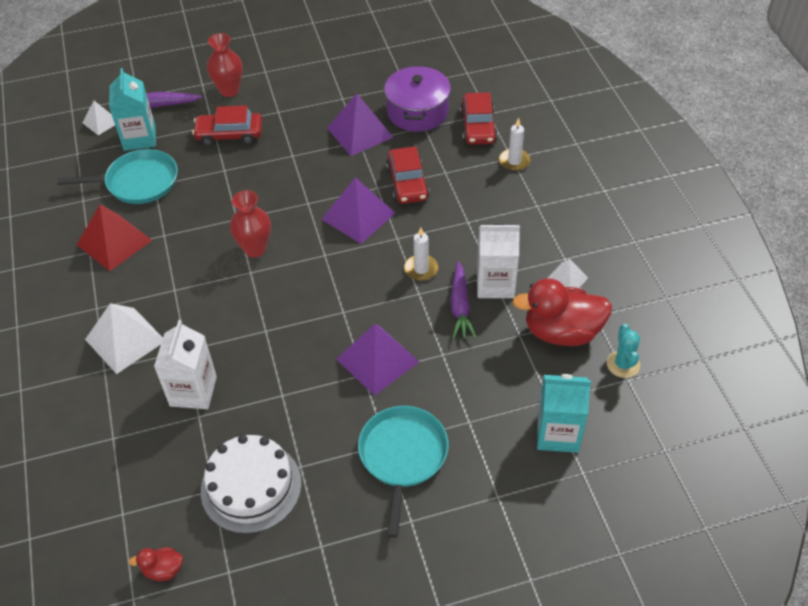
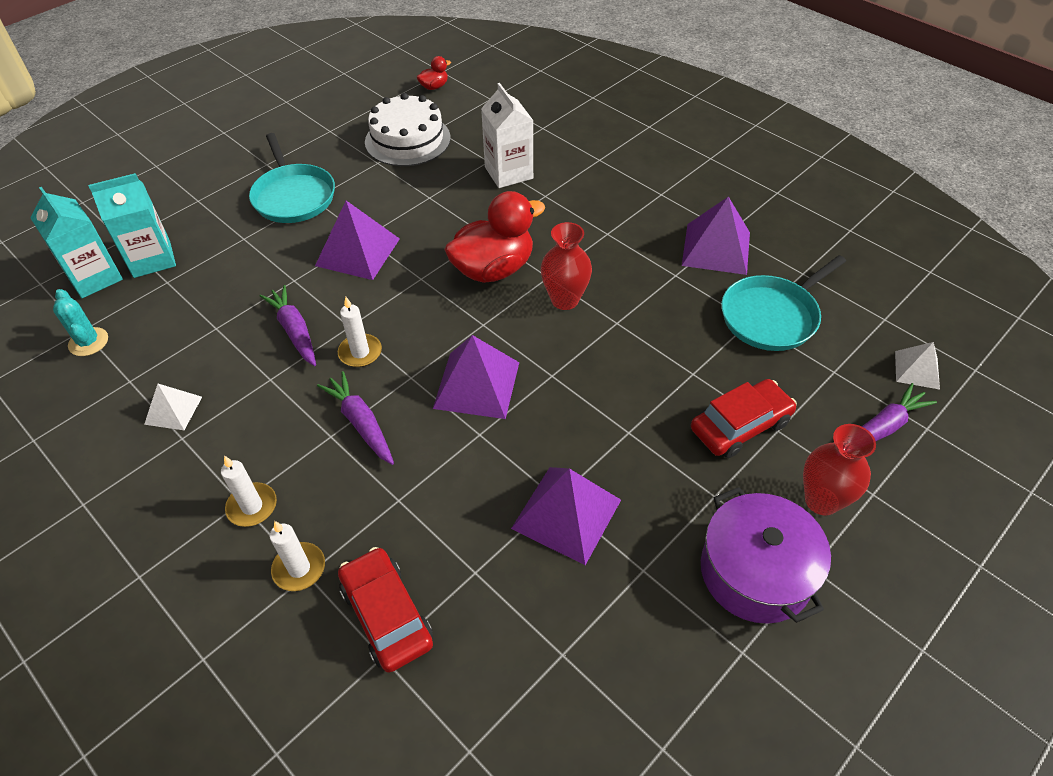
camera: 150 degrees right, 0 degrees up
(114, 242) = (716, 248): red pyramid -> purple pyramid
(125, 340) = (606, 183): white pyramid -> none
(139, 138) = (842, 369): turquoise carton -> turquoise carton (95, 277)
(407, 183) = (442, 458): red car -> none
(417, 112) = (504, 600): purple pot -> purple pot (755, 572)
(445, 222) = (360, 423): none -> purple carrot
(495, 284) = (262, 370): white carton -> none
(530, 200) = (252, 506): none -> white candle
(561, 332) = (166, 348): red duck -> red duck (493, 269)

